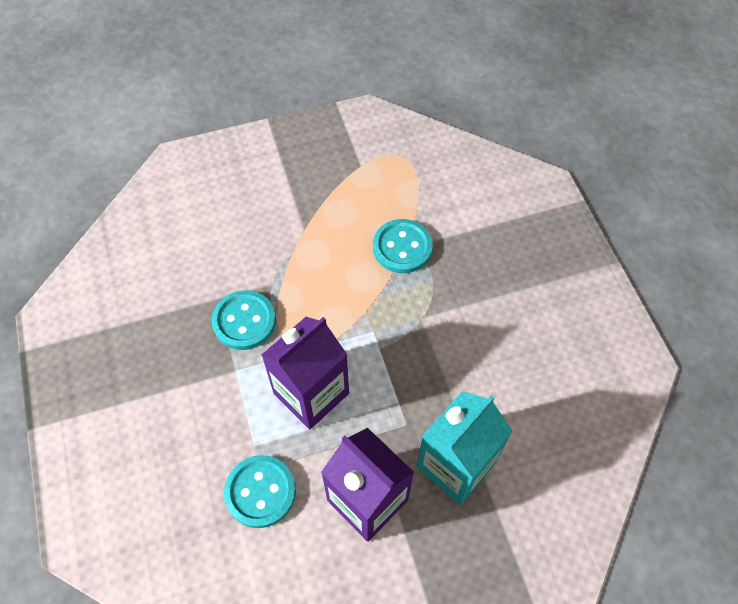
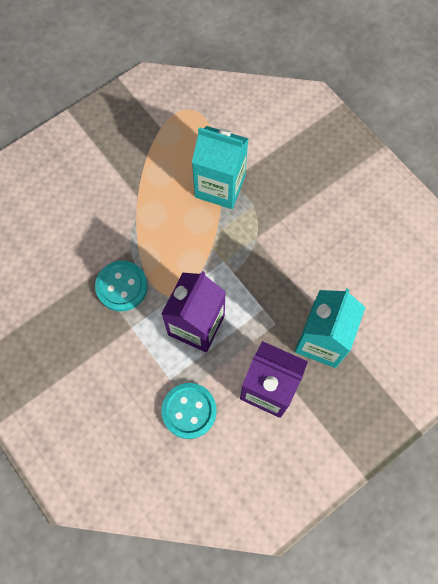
camera: 20 degrees left, 10 degrees up
(402, 247) = (220, 186): turquoise button -> turquoise carton

